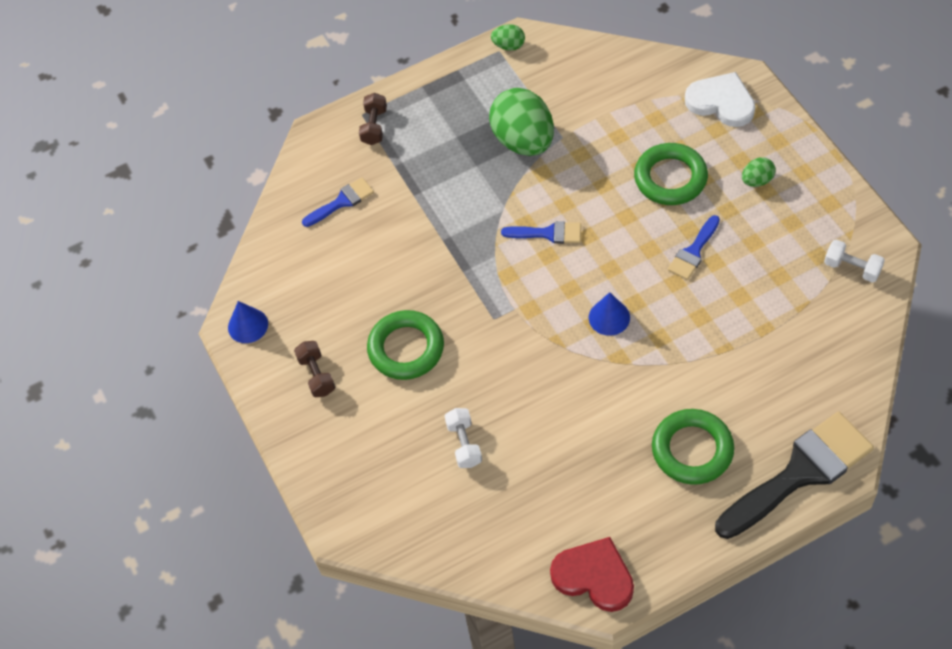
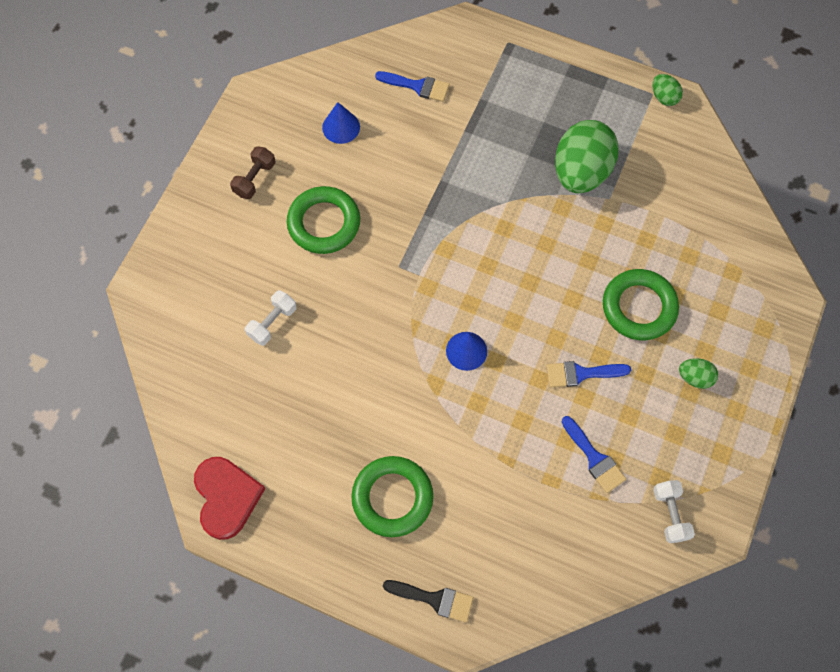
camera: 45 degrees right, 10 degrees up
(248, 325) = (261, 103): blue cone -> blue cone (341, 127)
(374, 126) = (504, 58): brown dumbbell -> none
(548, 233) = (508, 251): blue brush -> blue brush (594, 458)
(721, 102) = (750, 296): white heart -> none
(800, 473) = (434, 599): black brush -> black brush, size x0.49

